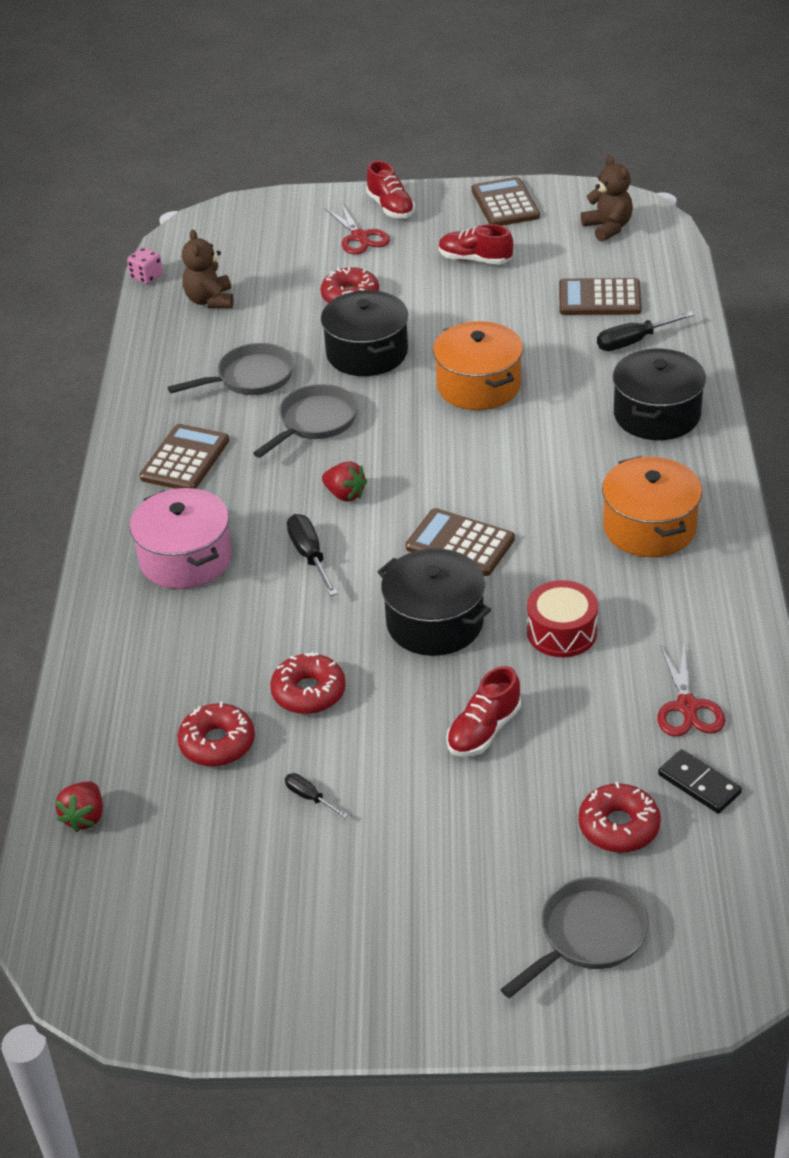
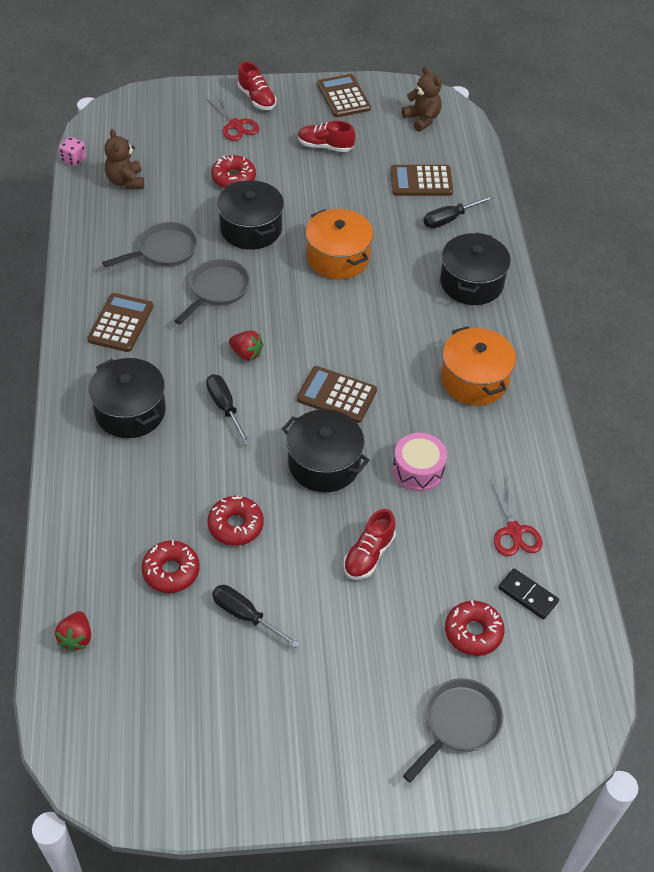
camera: 10 degrees left, 10 degrees up
(186, 559) = (130, 411): pink pot -> black pot
(309, 797) = (245, 615): black screwdriver -> black screwdriver, size x1.72
(561, 632) = (418, 470): red drum -> pink drum

